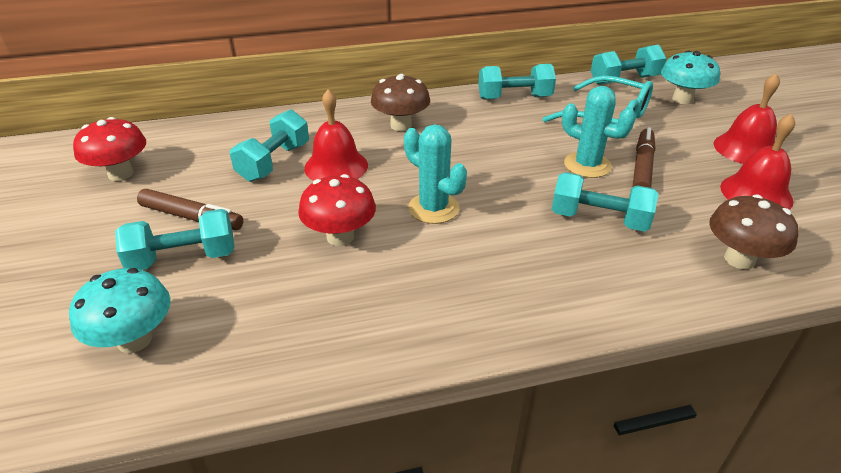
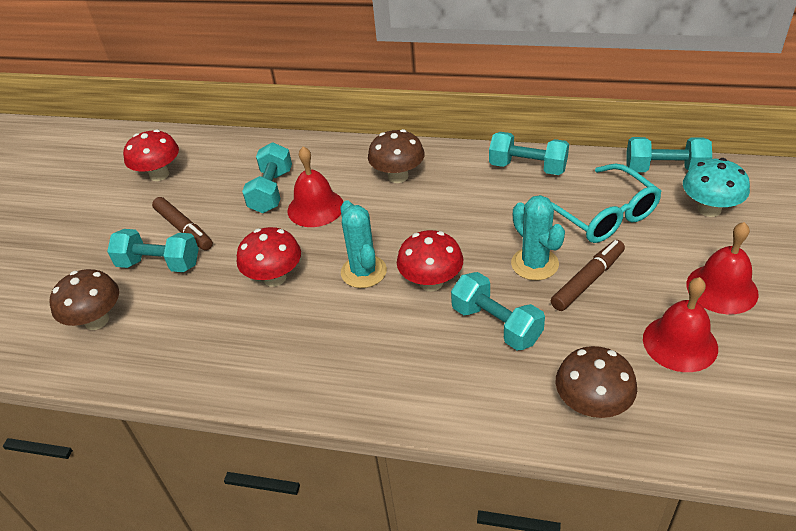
camera: 30 degrees right, 5 degrees up
(134, 340) = (97, 320): turquoise mushroom -> brown mushroom
(274, 162) = (271, 191): turquoise dumbbell -> turquoise dumbbell turned 45 degrees counterclockwise
(508, 201) = (431, 282): none -> red mushroom

